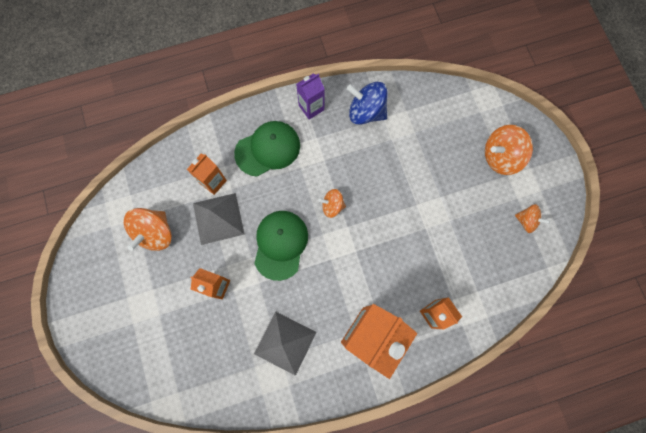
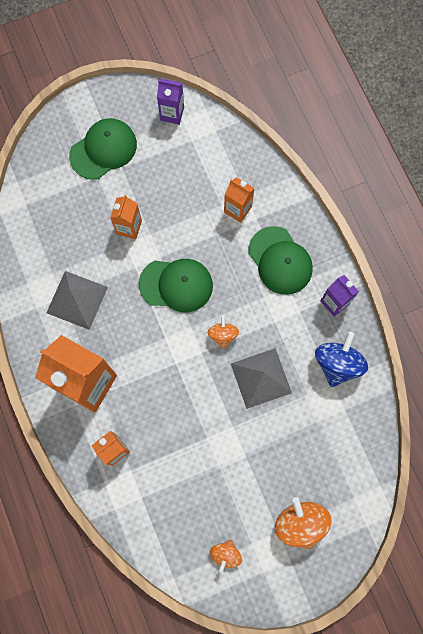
camera: 85 degrees right, 0 degrees up
(104, 235) = (172, 113): none -> purple carton
(130, 307) = (103, 150): none -> green cap
(155, 233) = (178, 161): orange spinning top -> none
(218, 218) = (198, 219): grey pyramid -> grey pyramid (261, 378)

